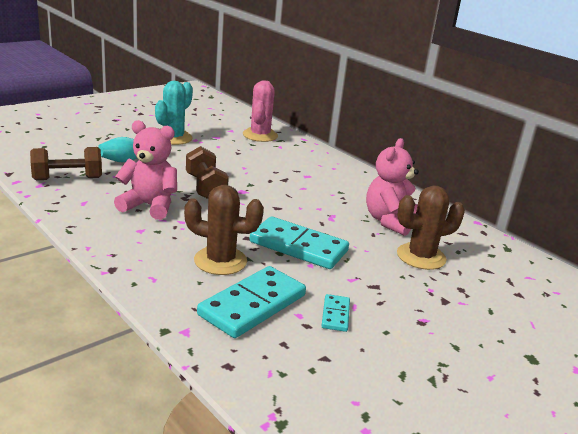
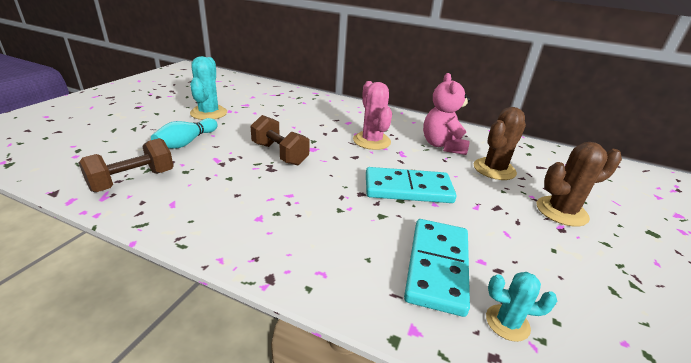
camera: 25 degrees left, 5 degrees up
(149, 206) = (245, 187): pink teddy bear -> none
(220, 261) = (363, 227): brown cactus -> brown cactus (561, 211)
(260, 135) = (279, 96): pink cactus -> pink cactus (371, 141)
(266, 354) = (507, 323): none -> turquoise cactus
(335, 315) = (505, 248): turquoise domino -> none

